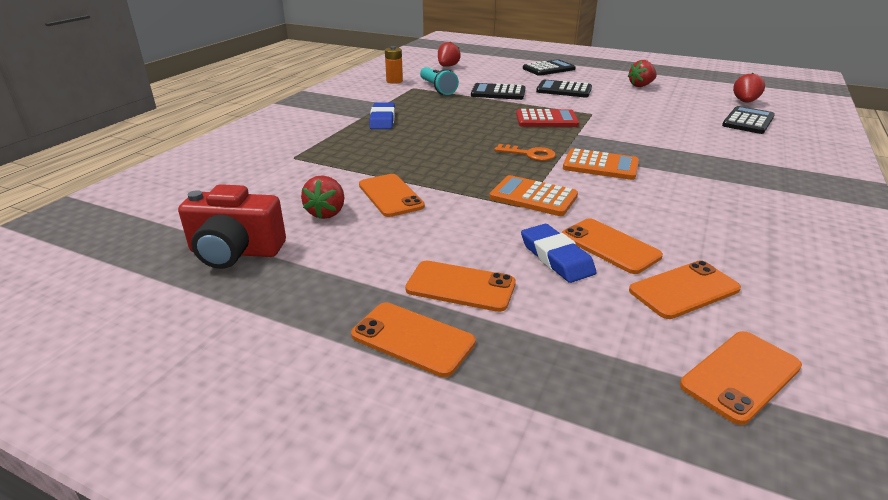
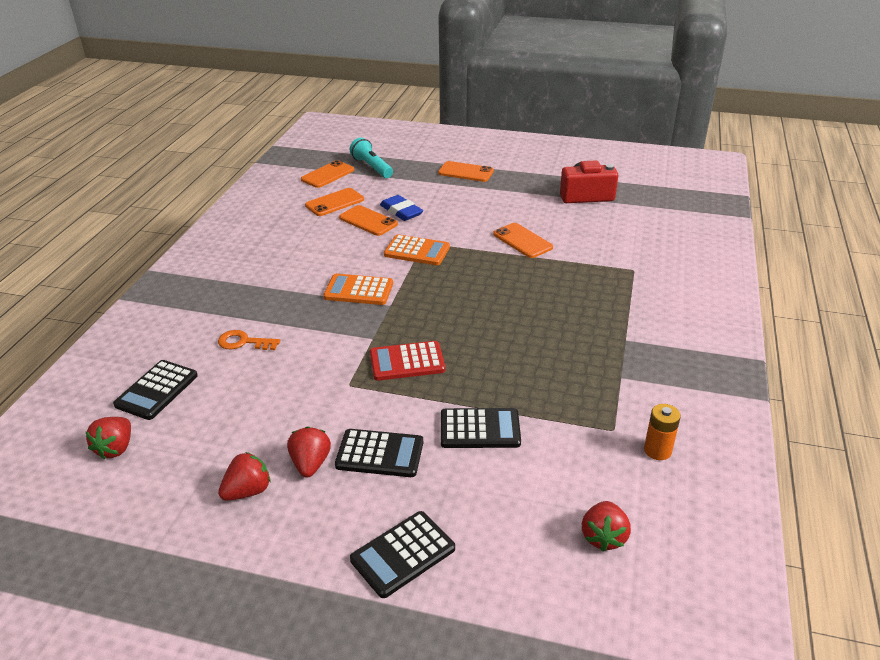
camera: 170 degrees right, 5 degrees up
(327, 213) = (556, 223): red strawberry -> red strawberry (310, 464)
(382, 120) = (597, 337): blue eraser -> none
(437, 88) = (575, 432): turquoise flashlight -> turquoise flashlight (372, 167)
(460, 286) = (451, 192): orange phone -> none
(530, 154) = (422, 298): orange key -> orange key (243, 342)

